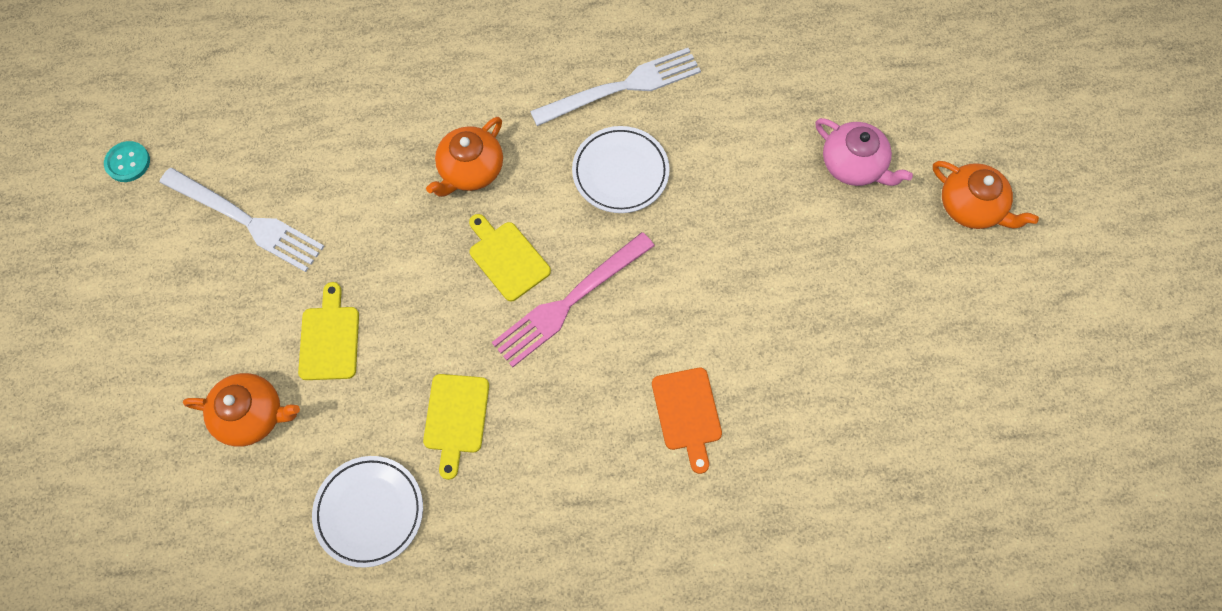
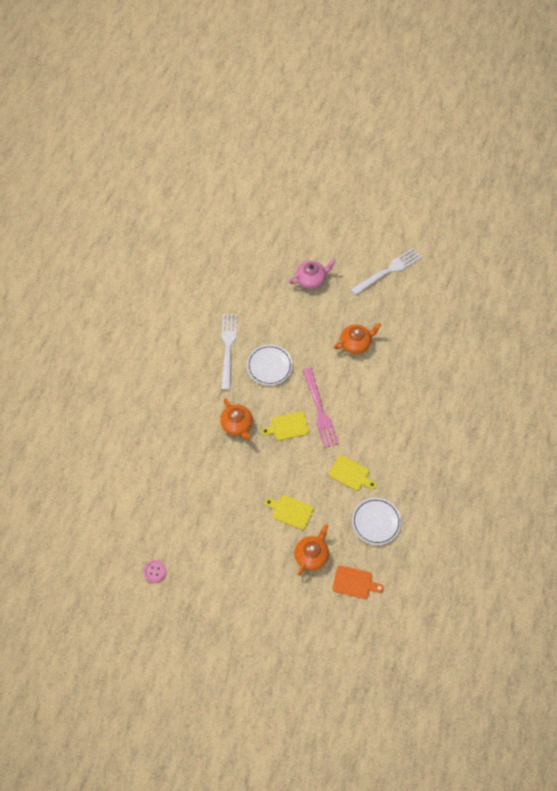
camera: 65 degrees left, 5 degrees down
(128, 162) = (155, 571): turquoise button -> pink button
(247, 221) = (214, 527): white fork -> white fork (388, 271)
(687, 413) = (388, 387): orange cutting board -> orange cutting board (354, 582)
(971, 207) = (350, 248): orange teapot -> orange teapot (356, 343)

